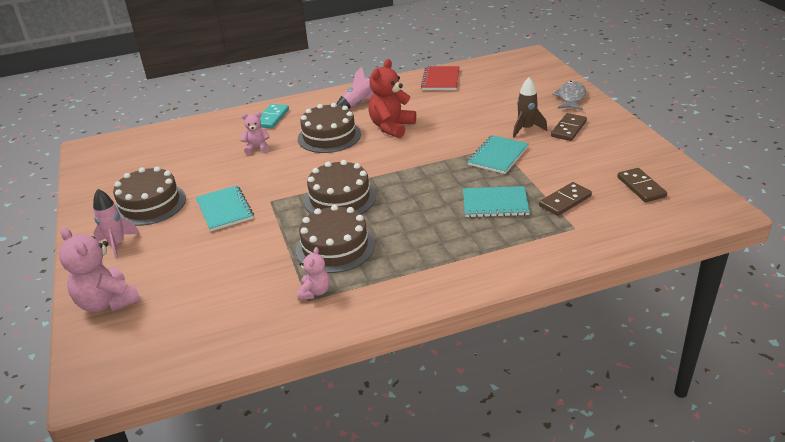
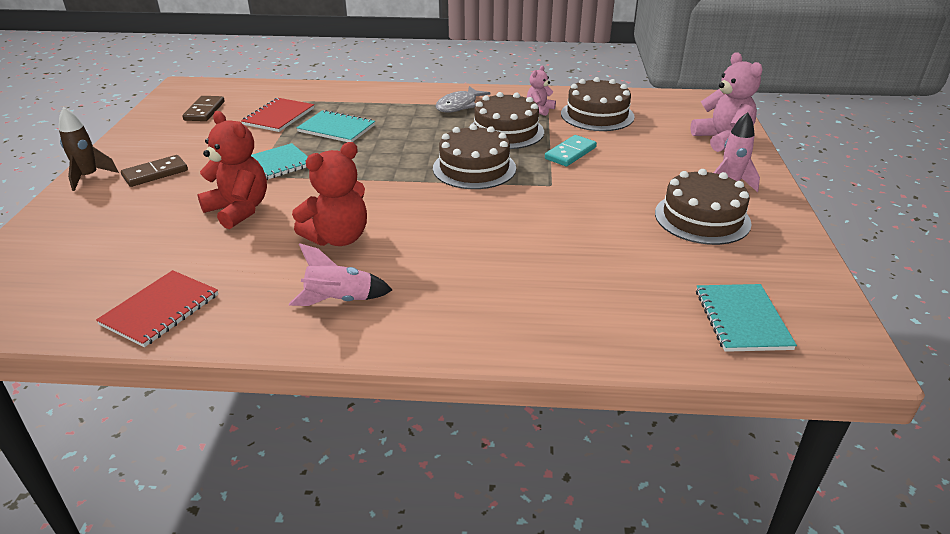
camera: 160 degrees left, 0 degrees up
(224, 209) = (606, 188): turquoise notebook -> turquoise notebook (742, 319)
(257, 148) = (544, 261): pink teddy bear -> none
(272, 118) = (499, 317): turquoise domino -> turquoise domino (570, 153)
(329, 136) = (432, 250): brown cake -> brown cake (597, 115)
(473, 125) = (239, 210): none -> red teddy bear
(526, 129) = (194, 186): brown rocket -> brown rocket (89, 177)
(565, 201) = (279, 116): brown domino -> red notebook
(571, 98) = (71, 211): grey fish -> grey fish (459, 105)

